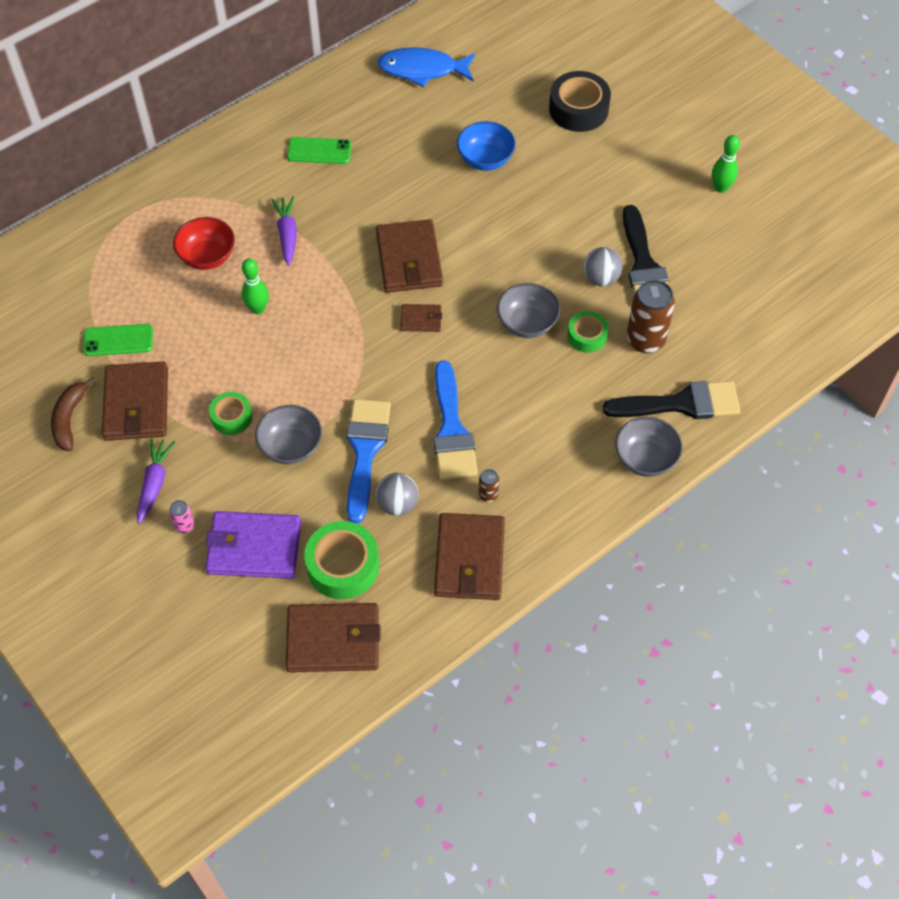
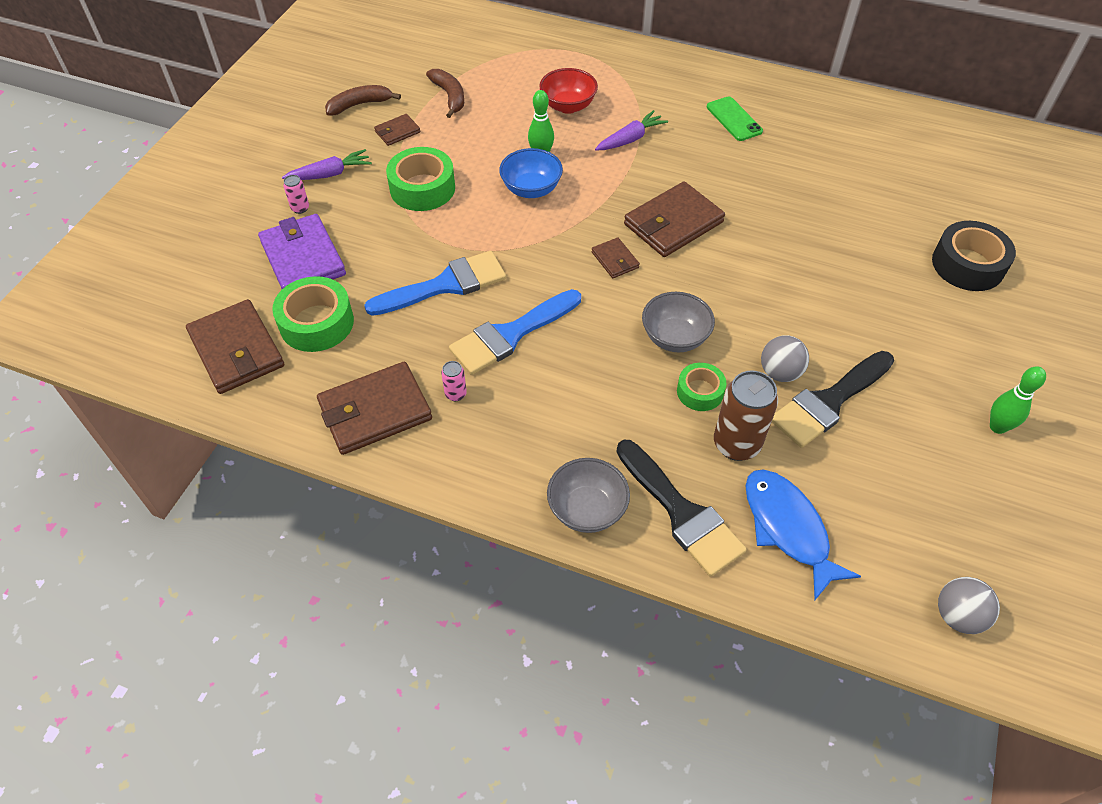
camera: 60 degrees right, 5 degrees down
(118, 340) = (449, 96): green phone -> brown banana
(136, 404) = (397, 132): brown wallet -> brown wallet, size x0.50
(231, 417) = (422, 188): green tape -> green tape, size x1.67
(291, 447) = (417, 236): grey bowl -> none
(397, 504) = (404, 332): grey ball -> grey ball (958, 616)
(422, 70) = (889, 140): blue fish -> blue fish (788, 528)
(485, 159) = (835, 225): blue bowl -> blue bowl (531, 189)
(488, 495) = (455, 394): brown can -> pink can

